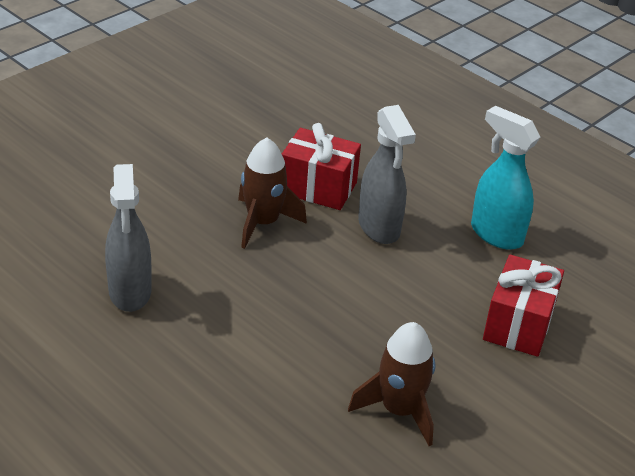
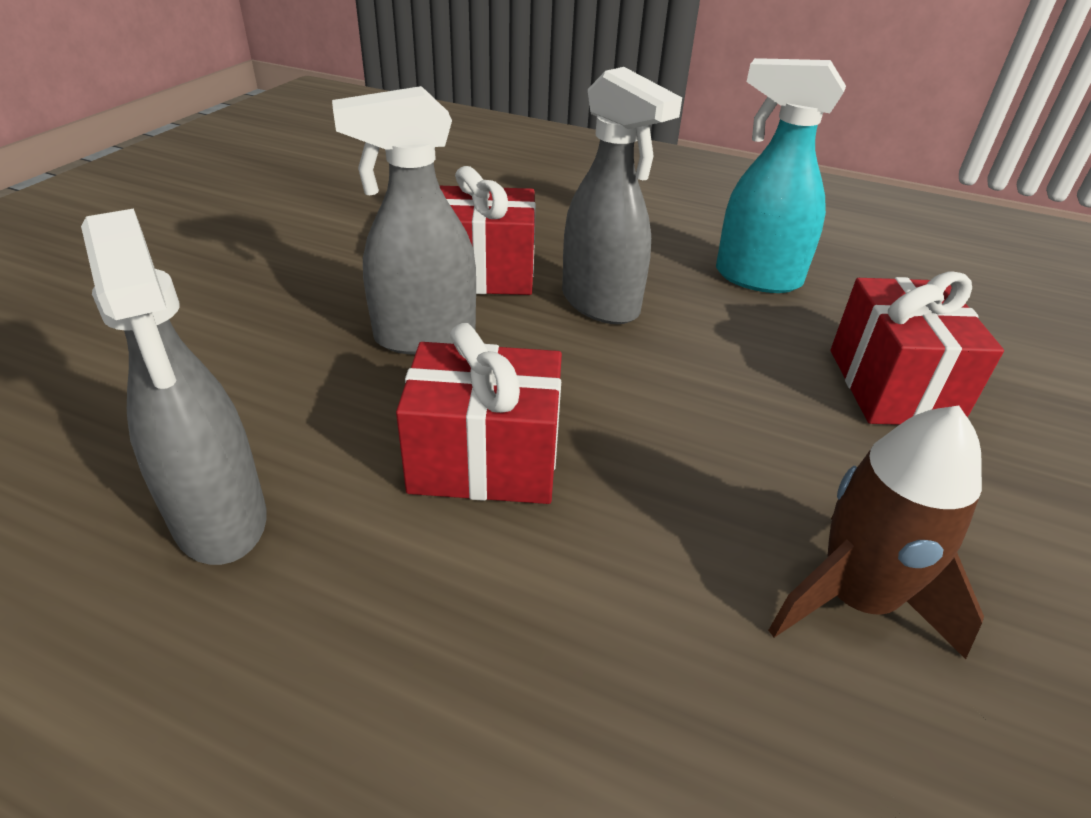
camera: 20 degrees left, 0 degrees up
(261, 300) = (485, 460): none -> red gift
(263, 222) = (424, 337): brown rocket -> grey spray bottle

